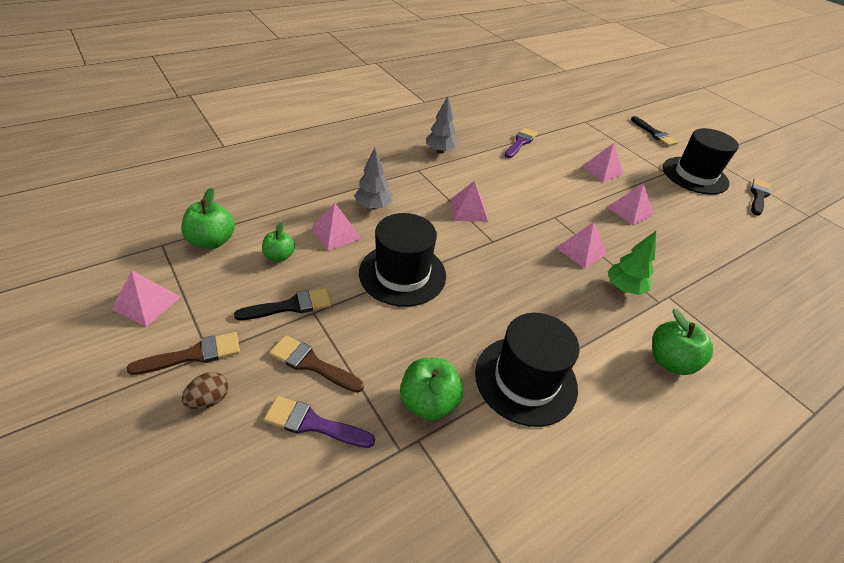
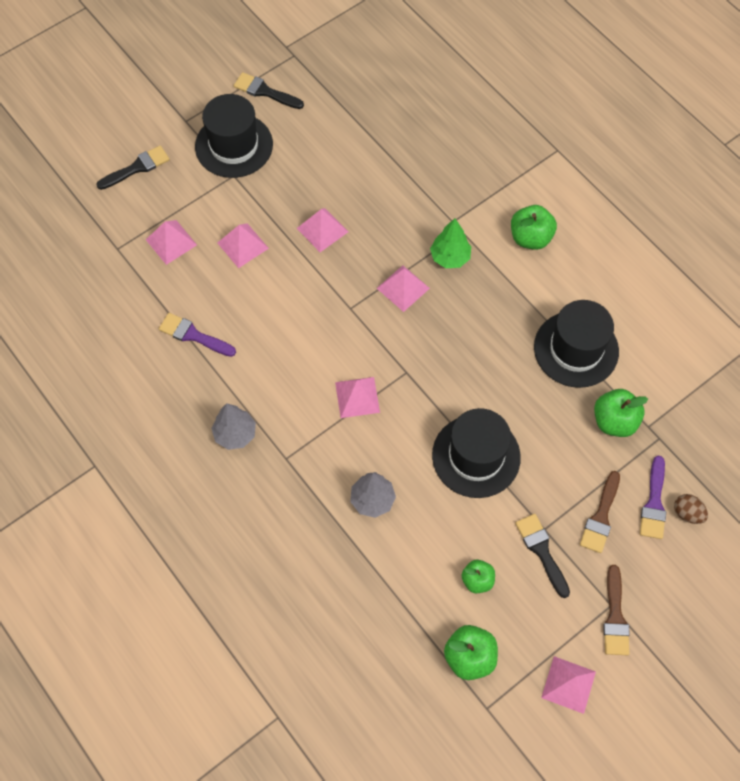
camera: 90 degrees left, 20 degrees up
(194, 355) = (615, 616): brown brush -> brown brush turned 150 degrees counterclockwise
(209, 399) = (653, 587): brown egg -> brown egg (687, 513)
(336, 233) = (428, 531): pink pyramid -> pink pyramid (171, 242)

